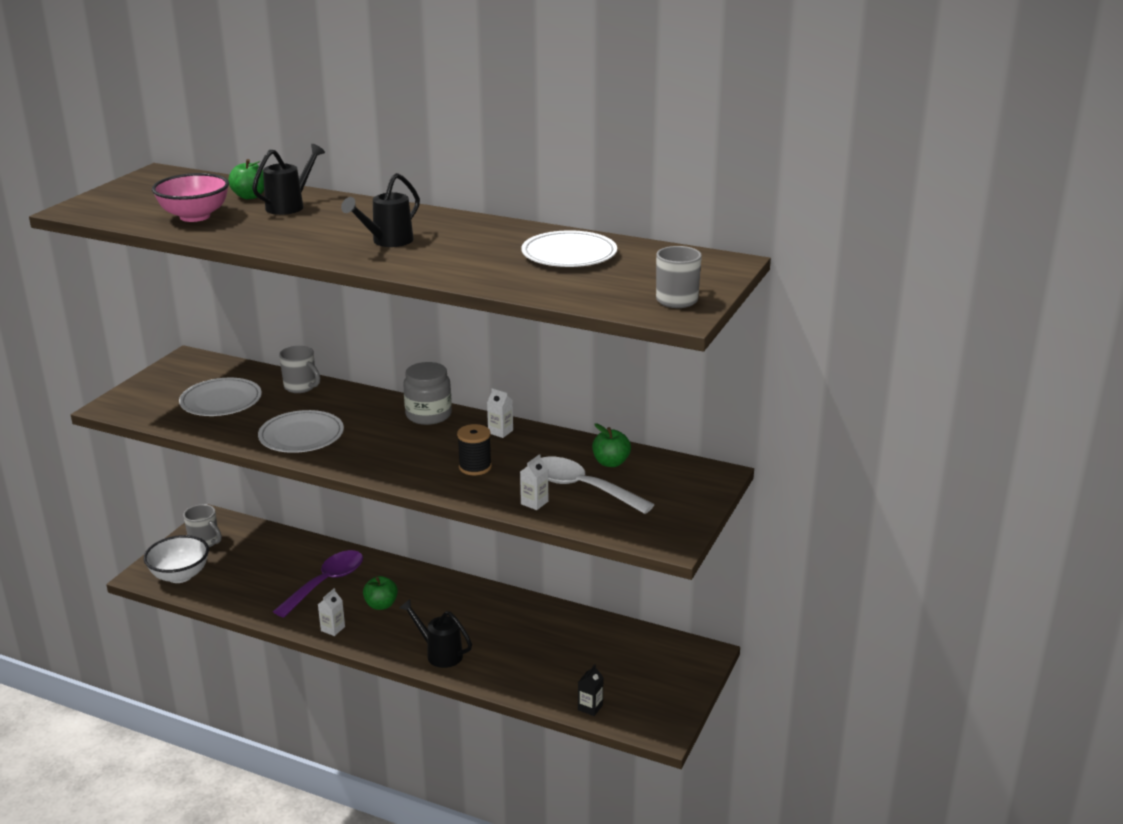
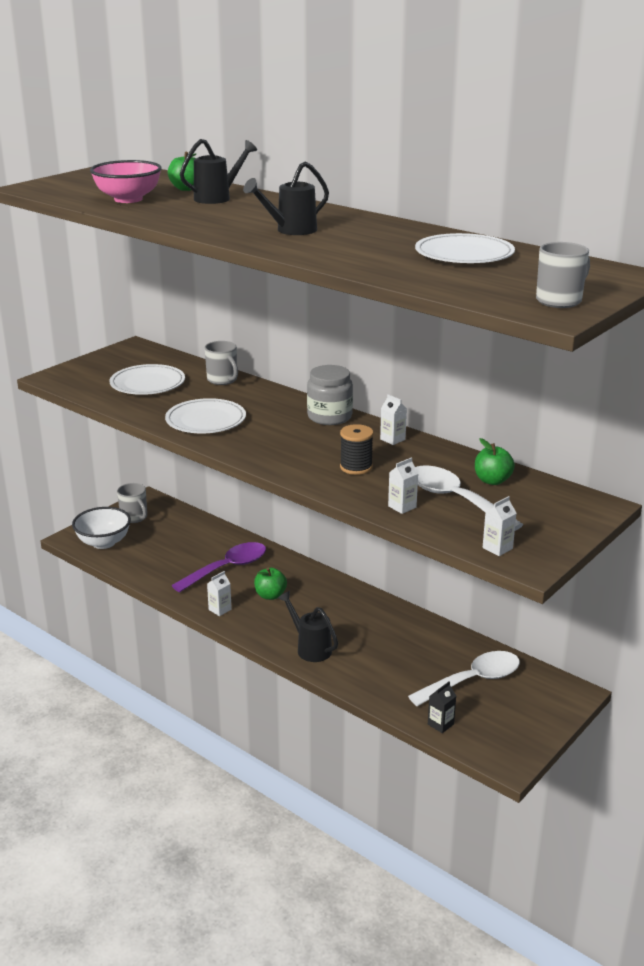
camera: 15 degrees right, 0 degrees up
(609, 659) = (473, 681): none -> white spoon
(637, 532) = (497, 548): none -> white carton

